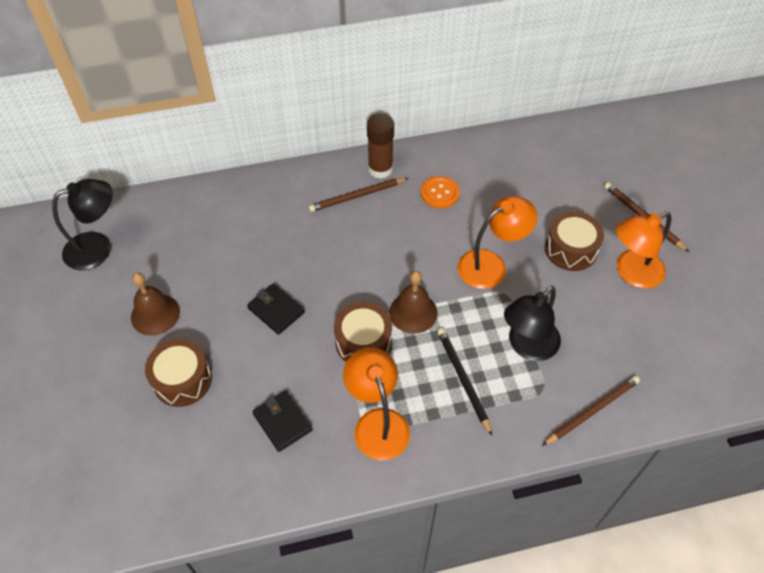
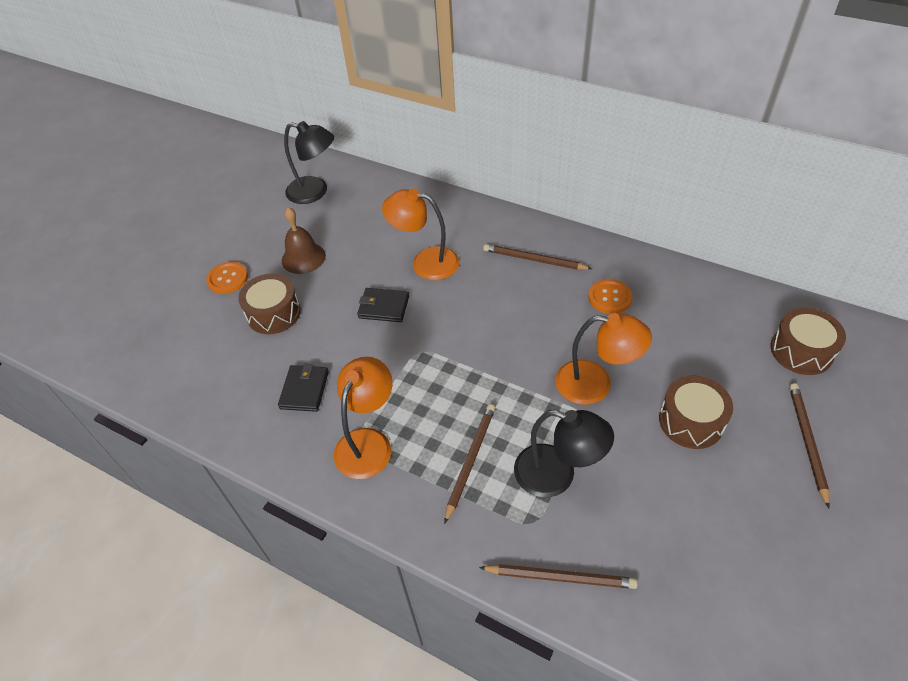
camera: 45 degrees right, 5 degrees down
(99, 380) = (227, 279): none -> orange button
(276, 310) = (384, 307): black wallet -> black wallet turned 75 degrees counterclockwise
(363, 342) = (422, 373): brown drum -> brown drum (801, 351)
(380, 169) = (576, 249): brown glue stick -> none
(413, 312) = (485, 378): brown bell -> none
(463, 380) = (470, 461): black pencil -> brown pencil
(527, 346) = (557, 475): black lamp -> black lamp turned 150 degrees counterclockwise
(631, 273) = (737, 485): orange lamp -> orange lamp (425, 262)

